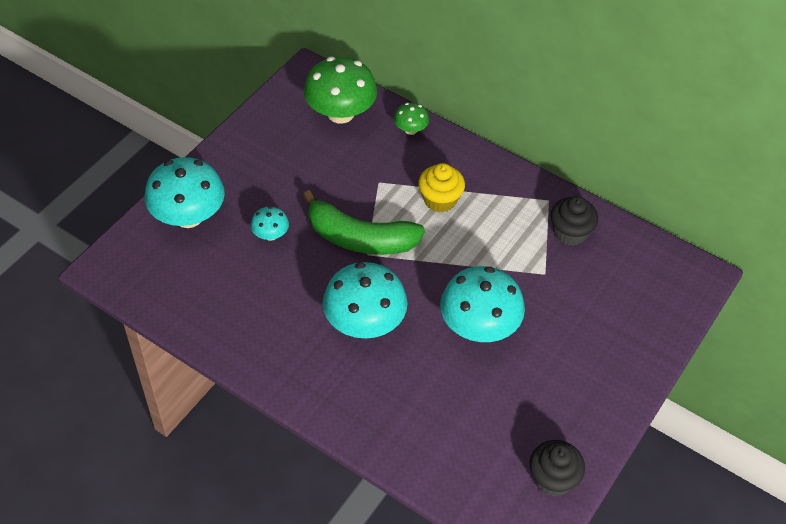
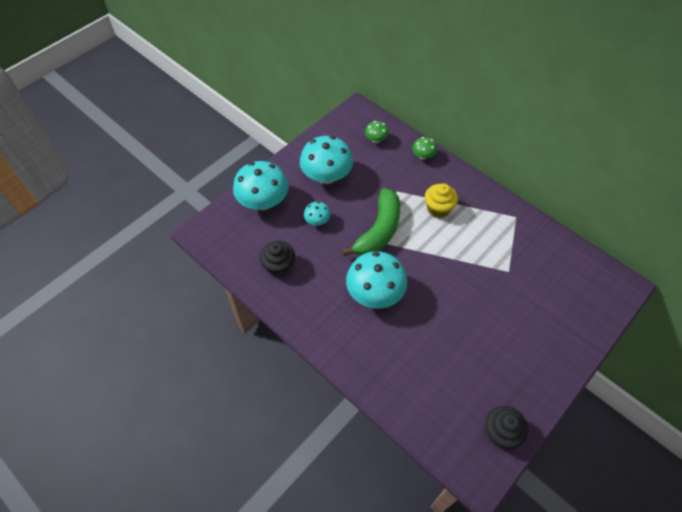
camera: 10 degrees right, 5 degrees up
(340, 113) = (376, 140): green mushroom -> green mushroom, size x0.48
(360, 238) = (379, 230): green banana -> green banana turned 90 degrees counterclockwise
(479, 327) = (457, 306): turquoise mushroom -> turquoise mushroom (326, 176)
(570, 232) = (530, 242): black cupcake -> black cupcake (279, 266)

